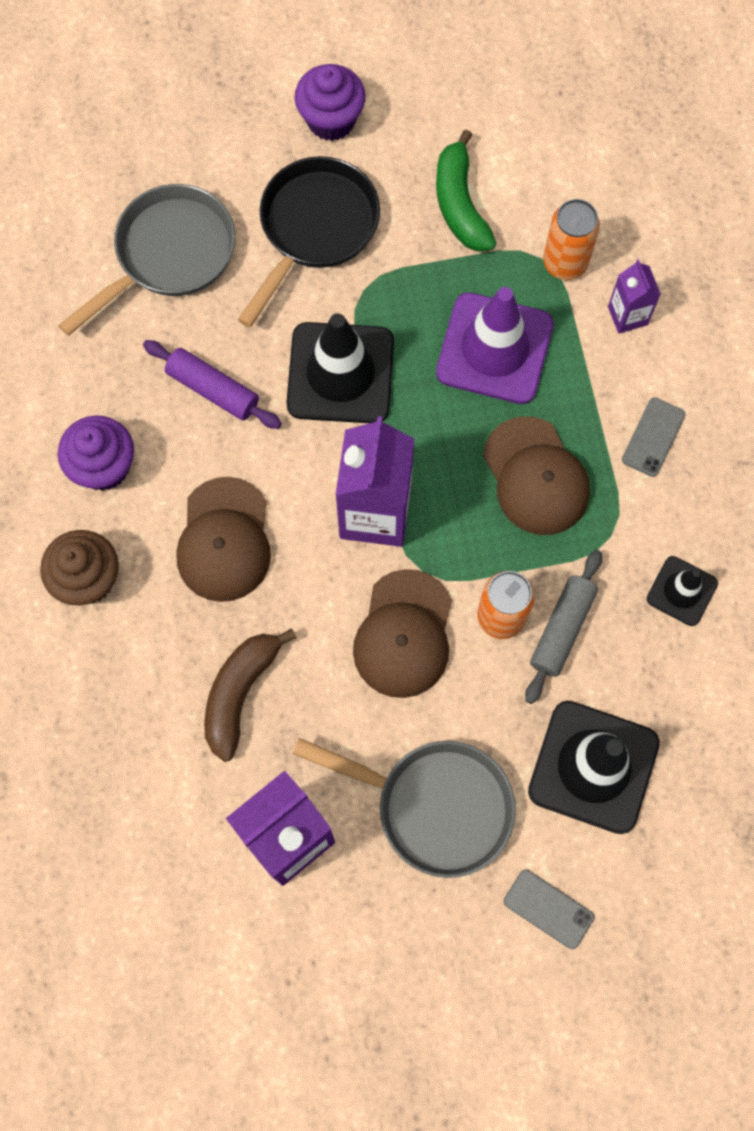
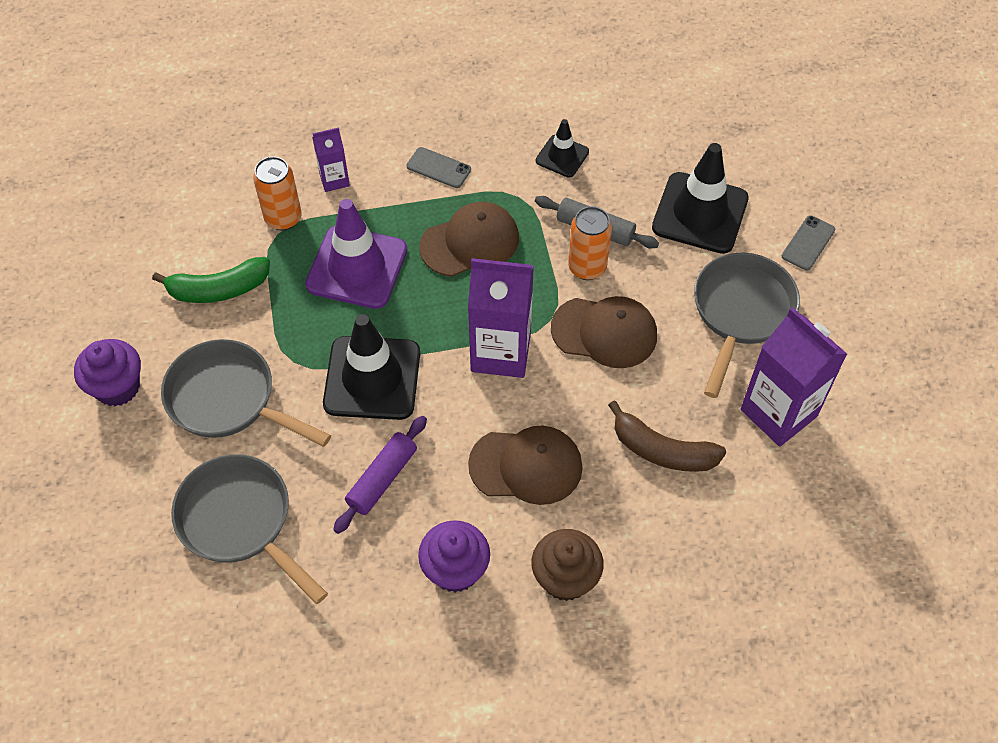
camera: 90 degrees left, 15 degrees down
(315, 228) = (228, 399): black pan -> grey pan

